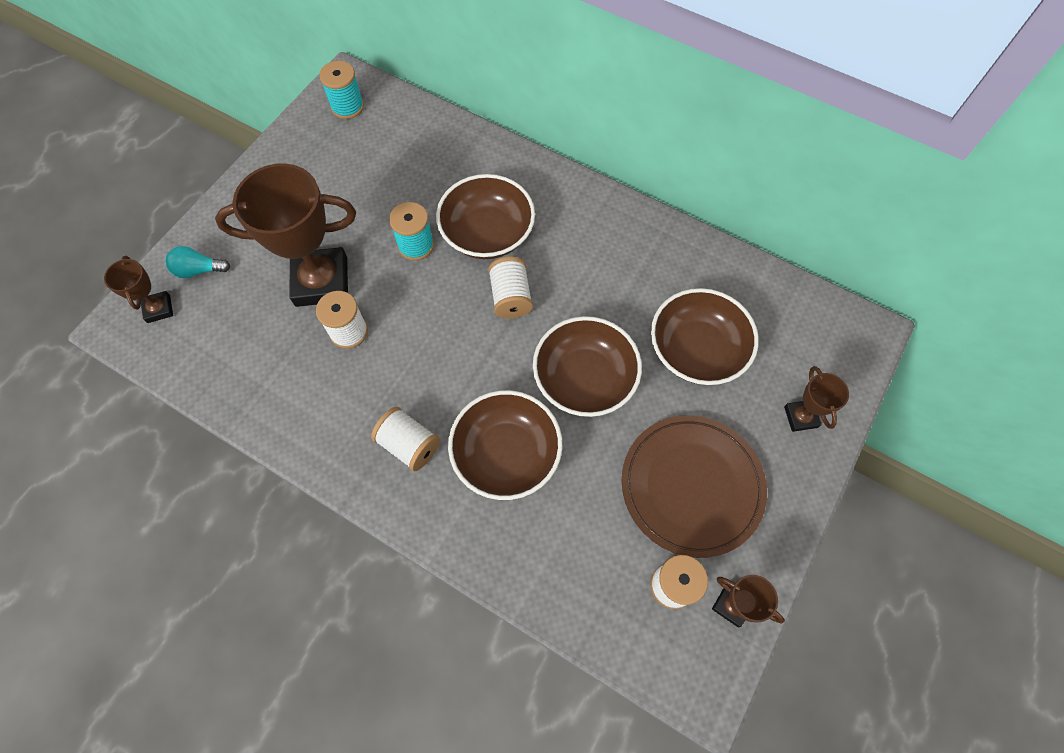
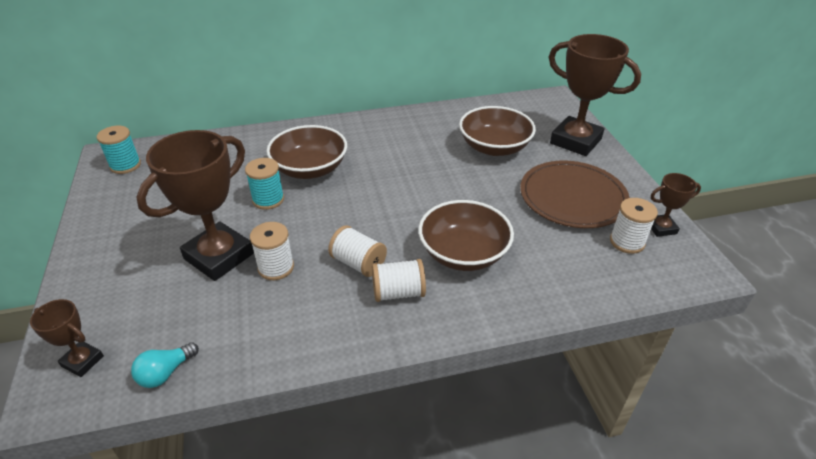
camera: 45 degrees left, 25 degrees down
(199, 270) = (96, 314): turquoise light bulb -> turquoise light bulb (165, 373)
(510, 297) = (364, 186): white spool -> white spool (358, 263)
(584, 379) = (457, 193): brown bowl -> none
(800, 417) = (575, 141): brown trophy -> brown trophy, size x2.08

